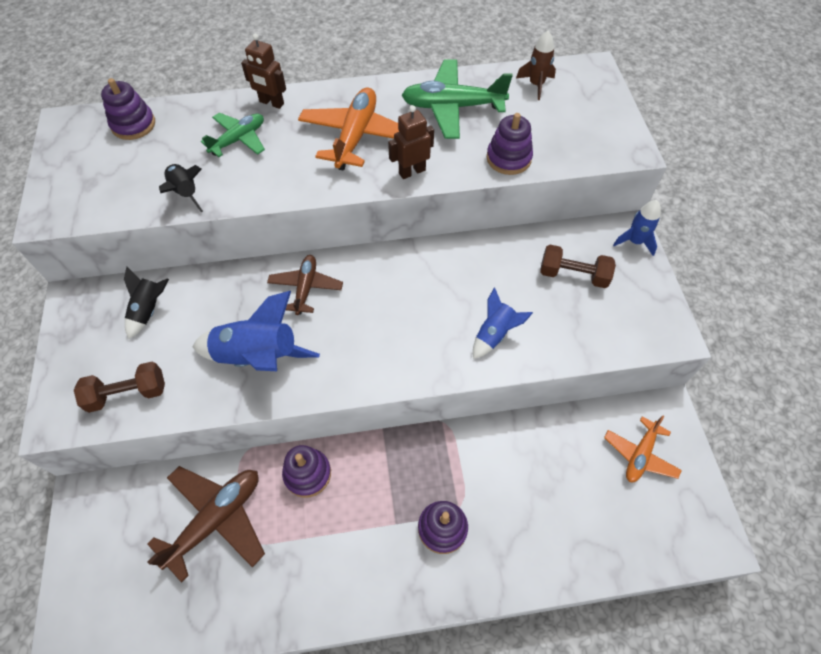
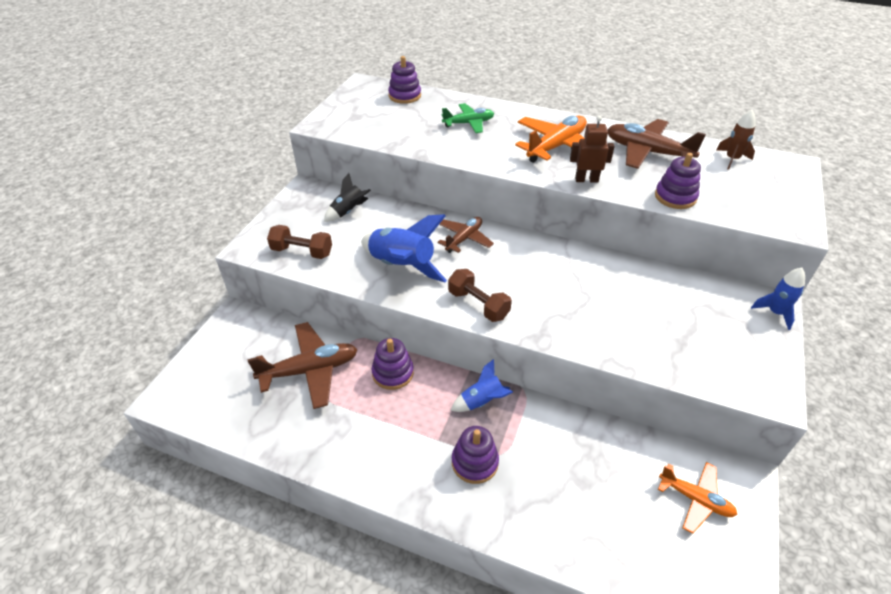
camera: 30 degrees right, 15 degrees down
(185, 192) = (412, 140): black rocket -> none
(271, 103) = (506, 110): brown robot -> none
(452, 107) = (647, 152): green plane -> brown plane
(494, 334) = (597, 326): blue rocket -> blue rocket (482, 401)
(573, 275) = (697, 314): brown dumbbell -> brown dumbbell (478, 304)
(640, 455) = (695, 499): orange plane -> orange plane turned 120 degrees counterclockwise

